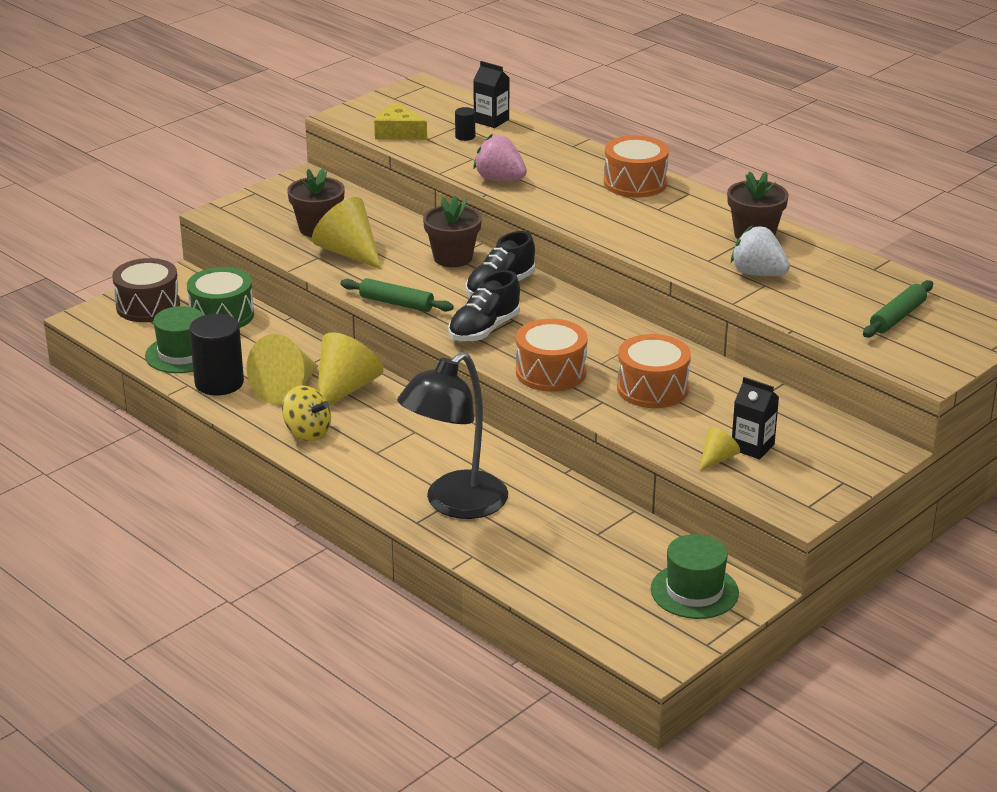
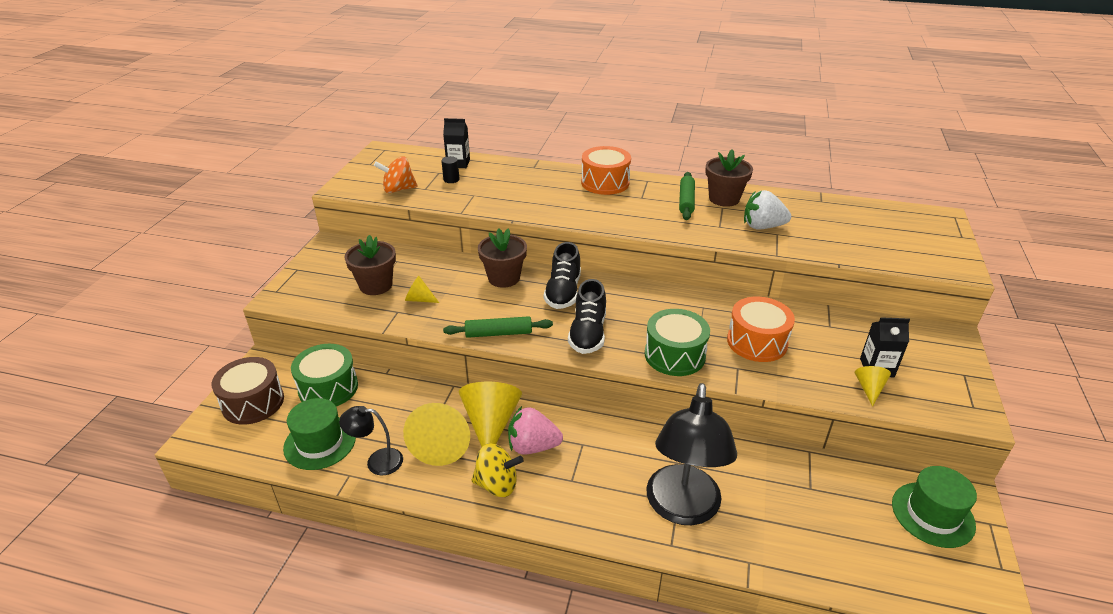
camera: 30 degrees left, 5 degrees up
(219, 383) = (377, 461): black cylinder -> black lamp
(349, 253) = (419, 299): yellow cone -> yellow cone, size x0.50
(398, 133) = (398, 189): yellow cheese -> orange spinning top
(500, 179) = (510, 205): pink strawberry -> pink strawberry (532, 446)
(551, 372) = (674, 355): orange drum -> green drum
(897, 317) = (882, 231): green rolling pin -> green rolling pin (686, 201)

